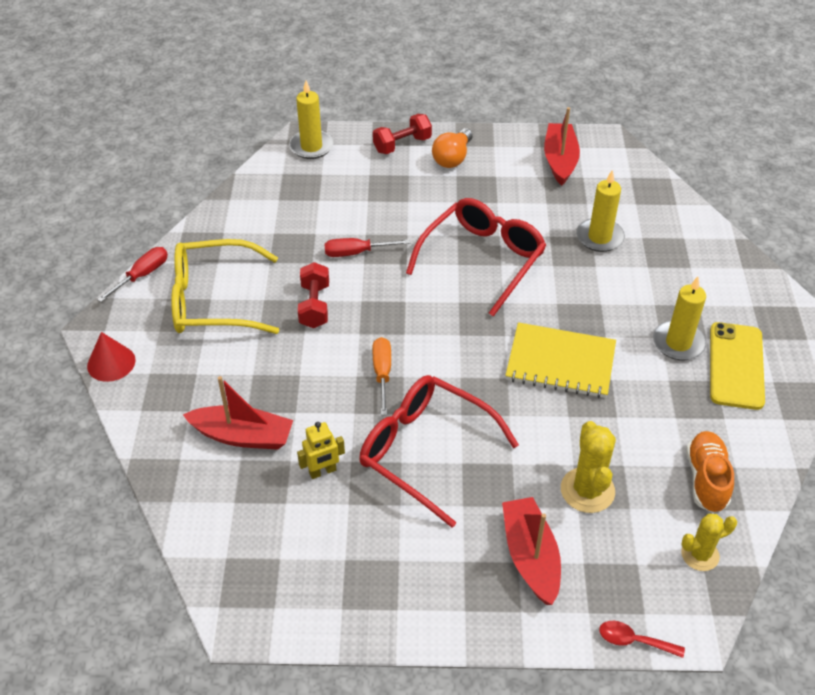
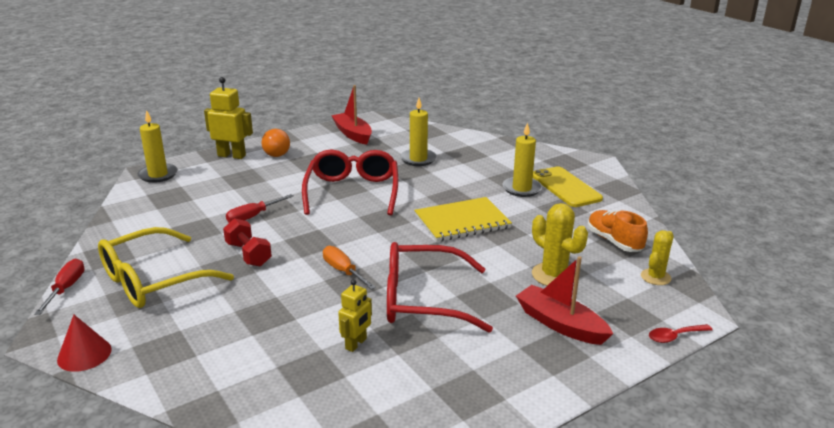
camera: 35 degrees left, 20 degrees down
(243, 436) = (264, 351): red boat -> none
(402, 145) = (232, 156): red dumbbell -> yellow robot

